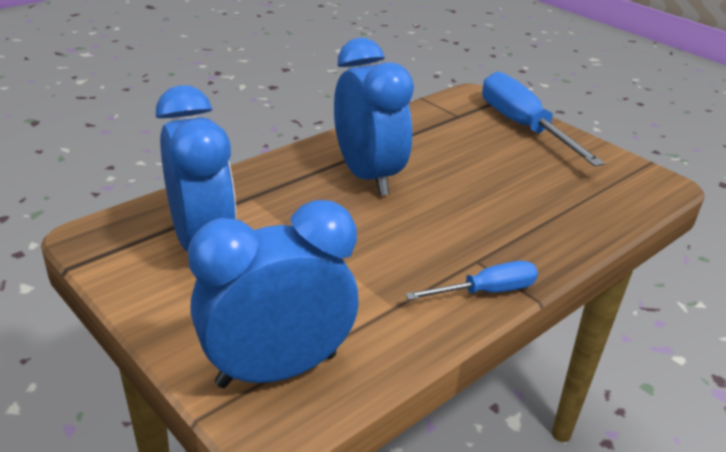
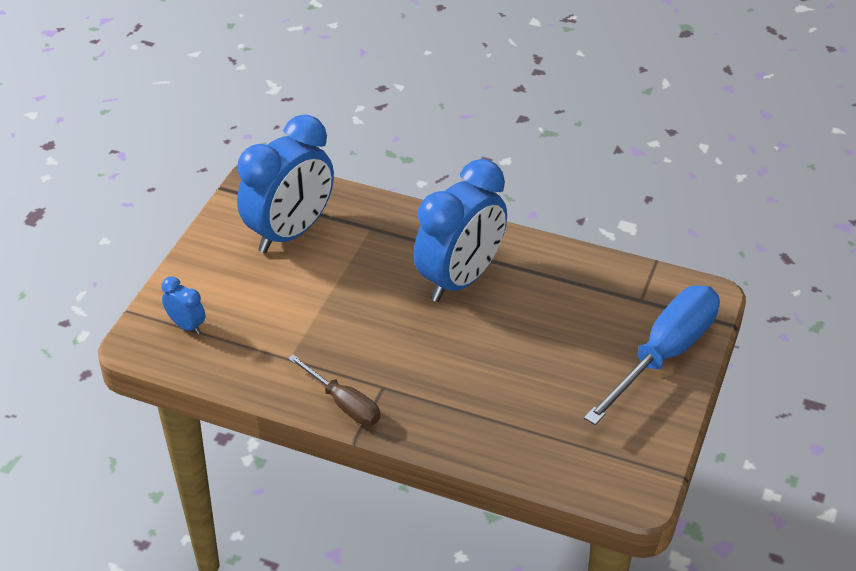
camera: 65 degrees right, 10 degrees up
(277, 370) = (187, 326): blue clock -> blue clock, size x0.43
(486, 292) = (344, 403): blue screwdriver -> brown screwdriver

